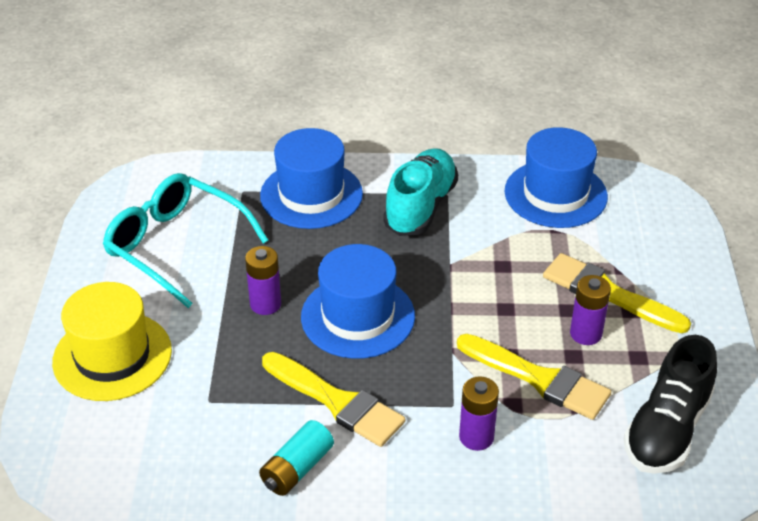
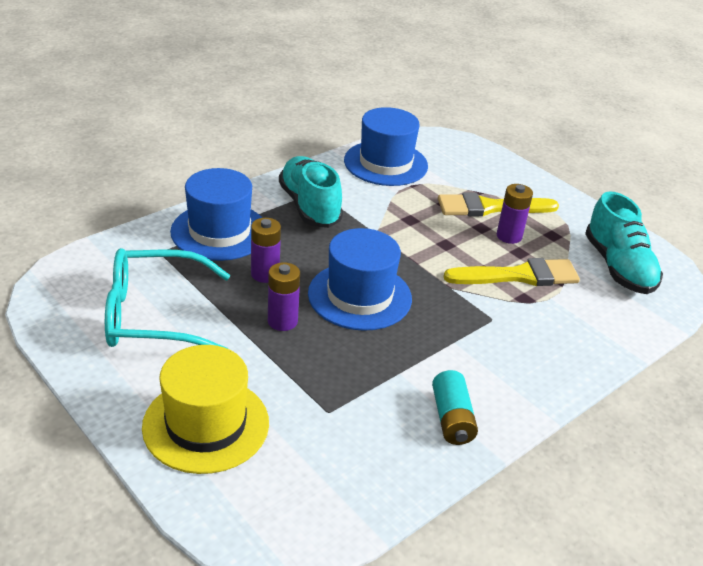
camera: 45 degrees left, 5 degrees down
(337, 402) = (419, 359): yellow brush -> none
(476, 437) = (531, 330): purple battery -> purple battery (265, 274)
(666, 429) = (618, 267): black shoe -> turquoise shoe

